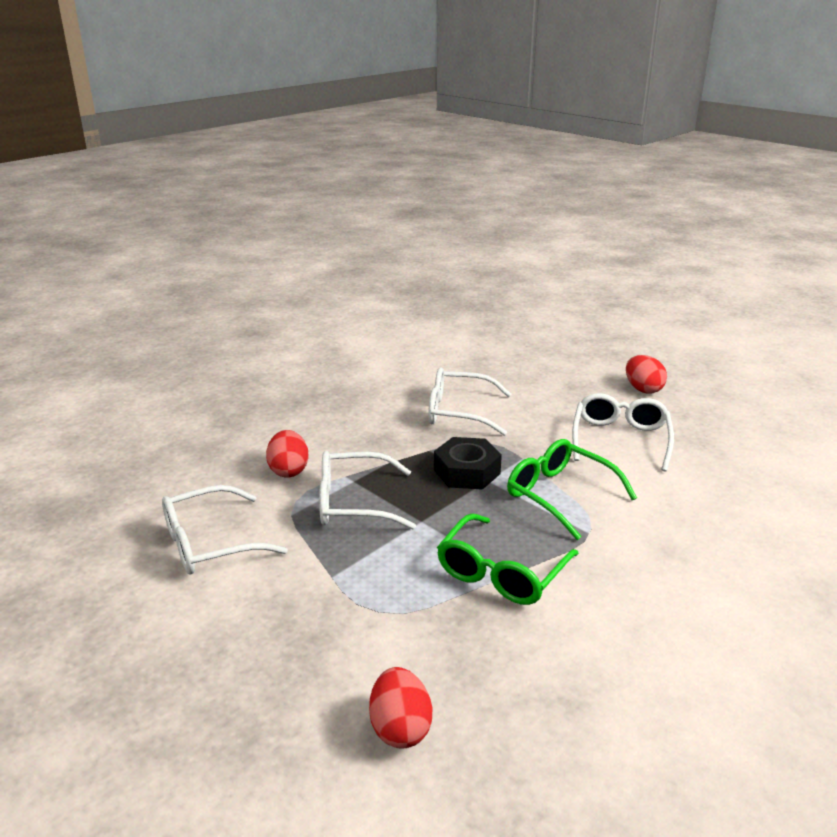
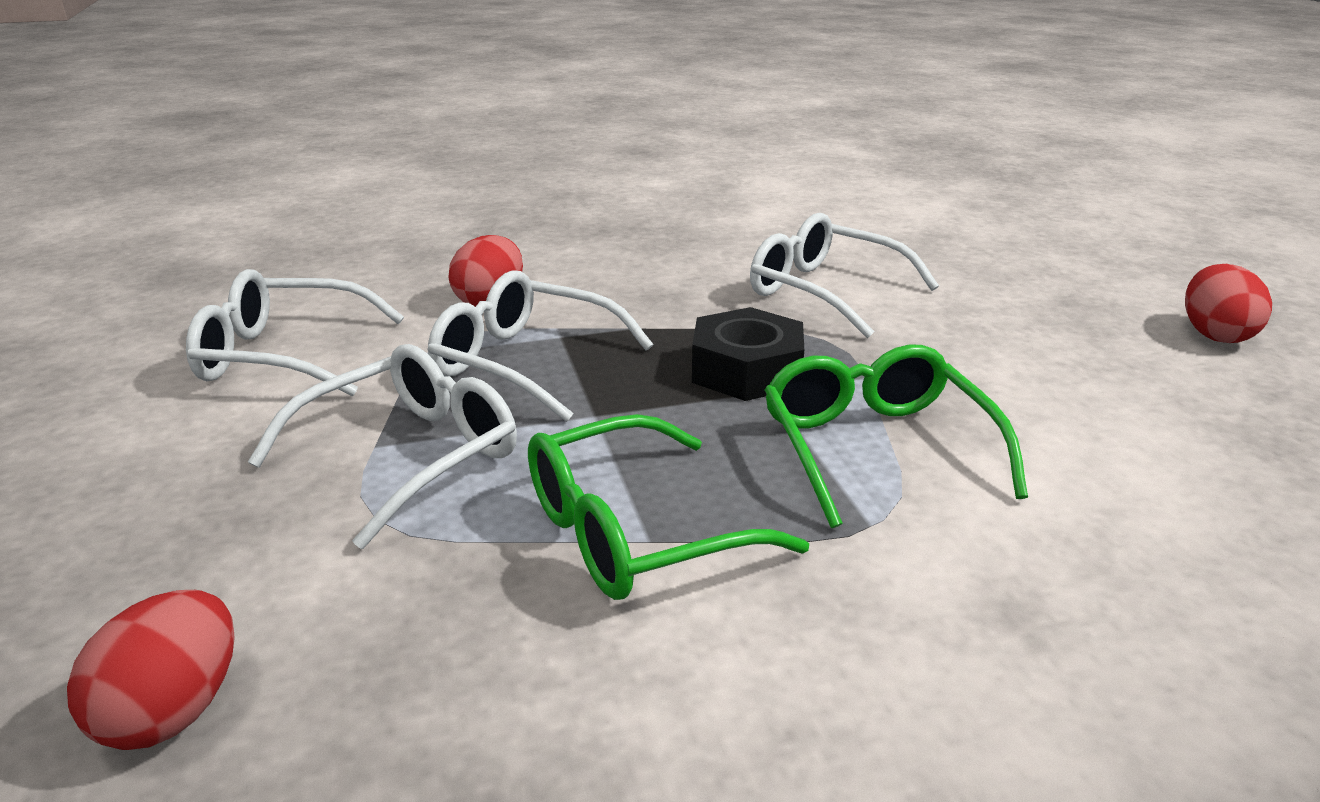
camera: 30 degrees right, 0 degrees up
(620, 439) = (1089, 397): white glasses -> white glasses (409, 456)

